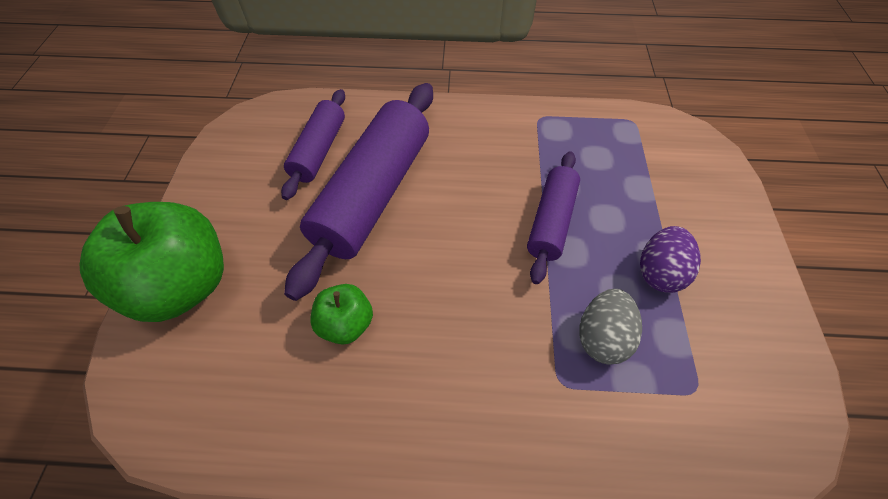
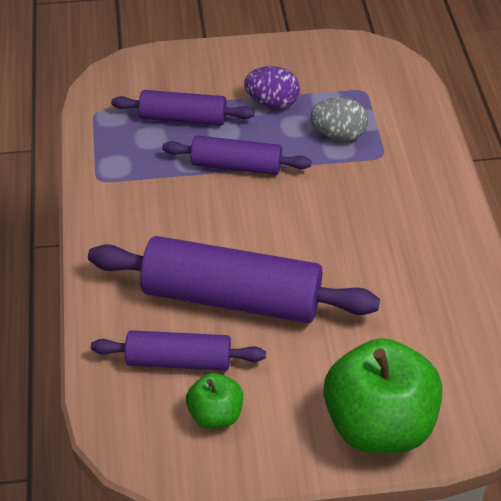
camera: 100 degrees left, 10 degrees down
(346, 323) = (377, 287): green apple -> green apple (215, 415)
(627, 185) = (183, 118): none -> purple rolling pin

